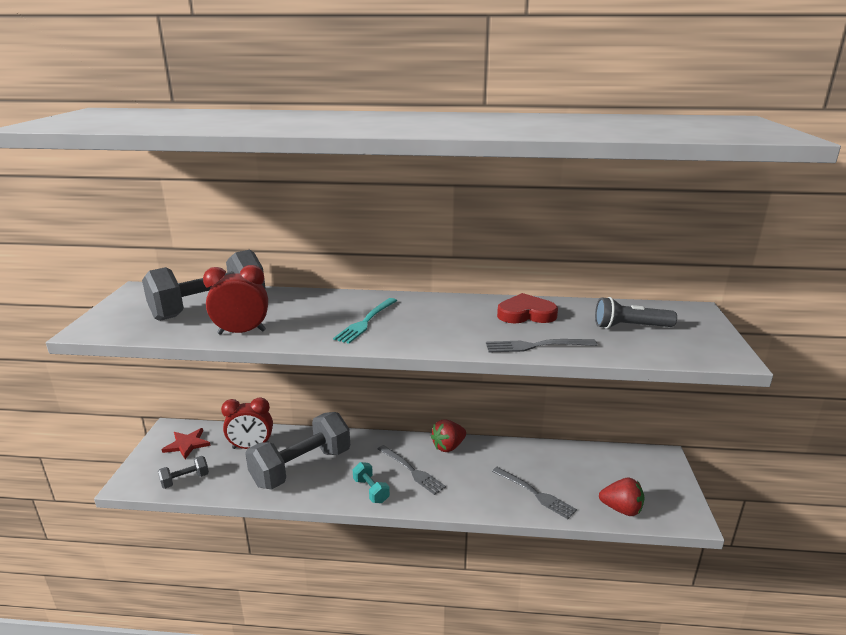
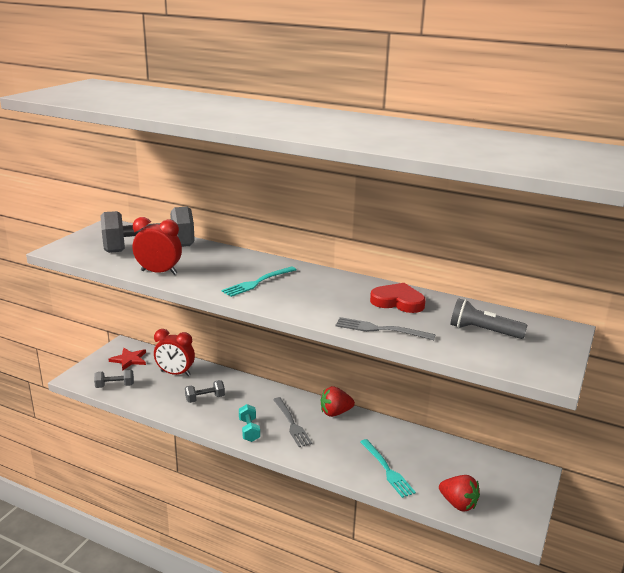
camera: 20 degrees right, 0 degrees up
(301, 467) = (205, 398): grey dumbbell -> grey dumbbell, size x0.45
(535, 494) = (387, 470): grey fork -> turquoise fork

